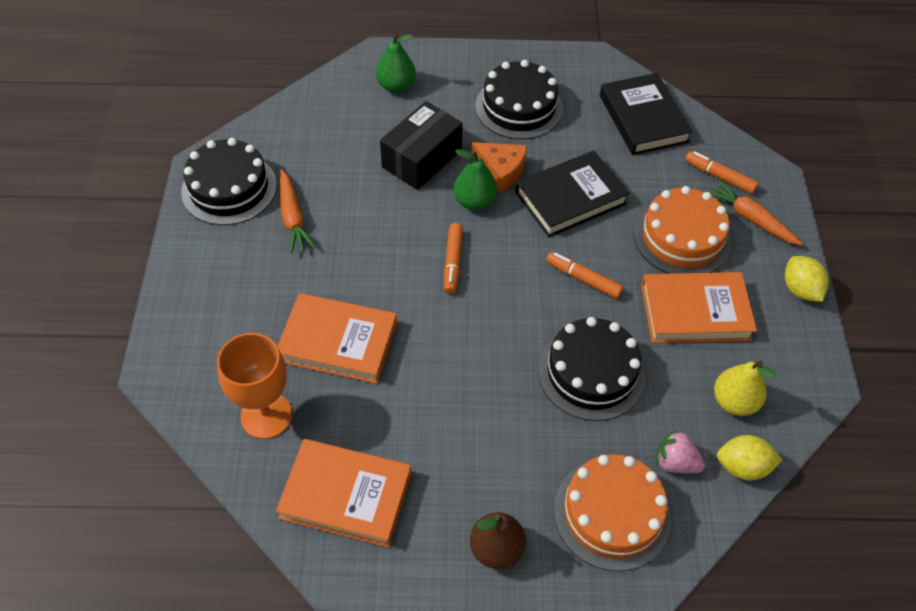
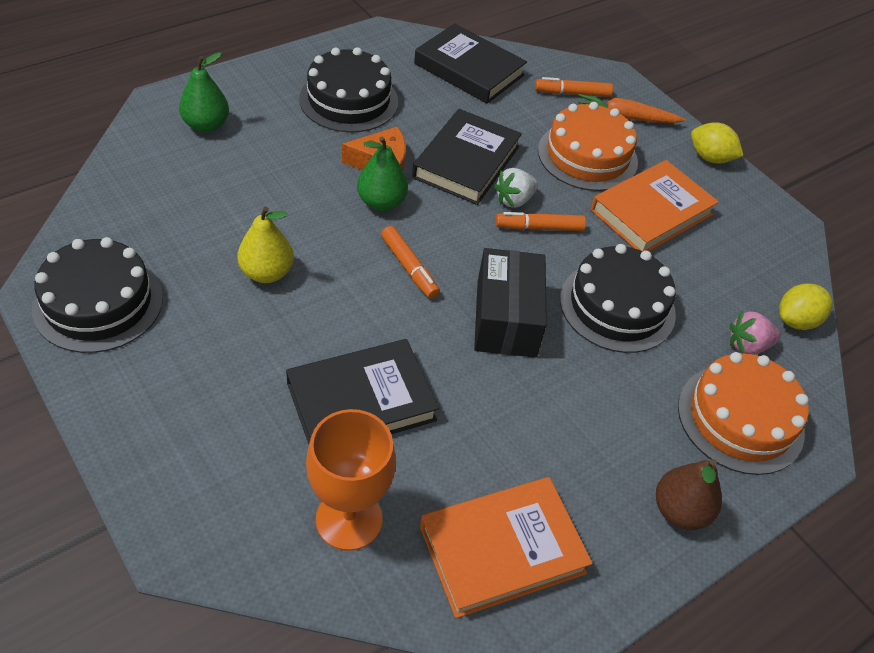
camera: 40 degrees left, 5 degrees down
(293, 217) = (202, 300): orange carrot -> none
(338, 342) = (361, 401): orange book -> black book
(422, 158) = (293, 184): black box -> black box (506, 318)
(582, 247) = (514, 200): none -> white strawberry
(734, 401) = (744, 271): yellow pear -> yellow pear (267, 273)

